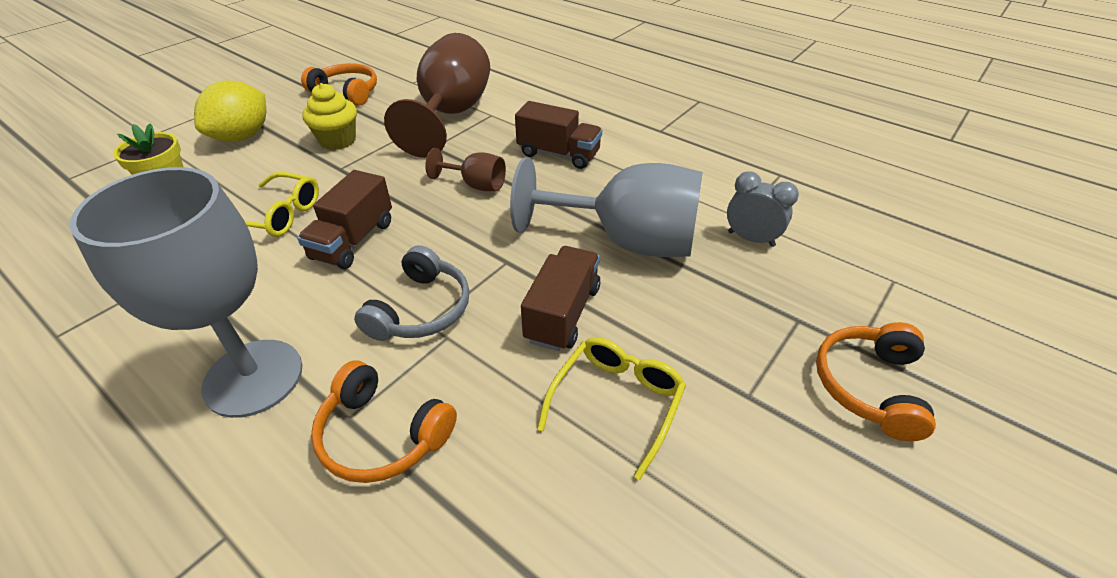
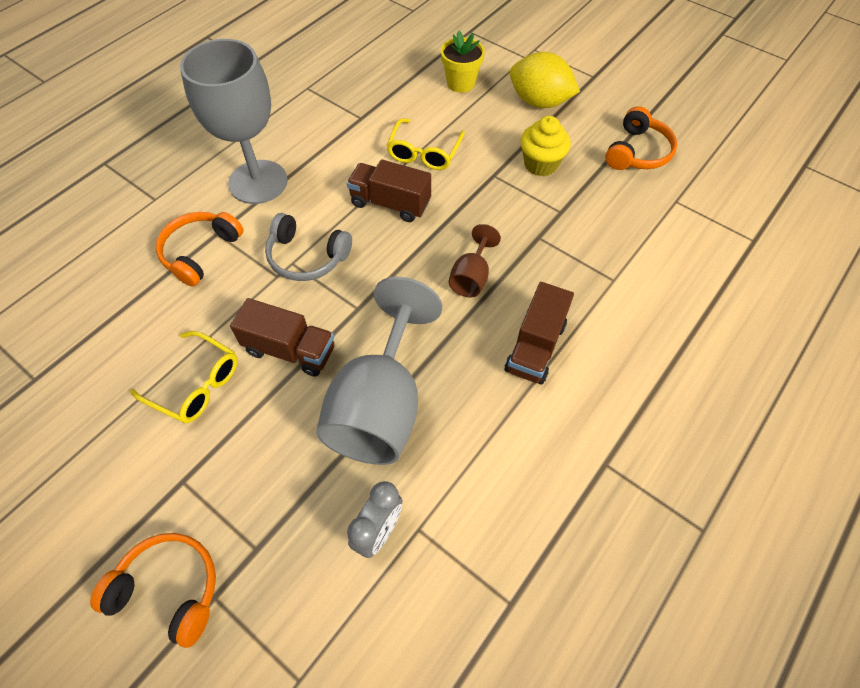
camera: 90 degrees right, 15 degrees up
(451, 115) = (606, 243): brown goblet -> none

